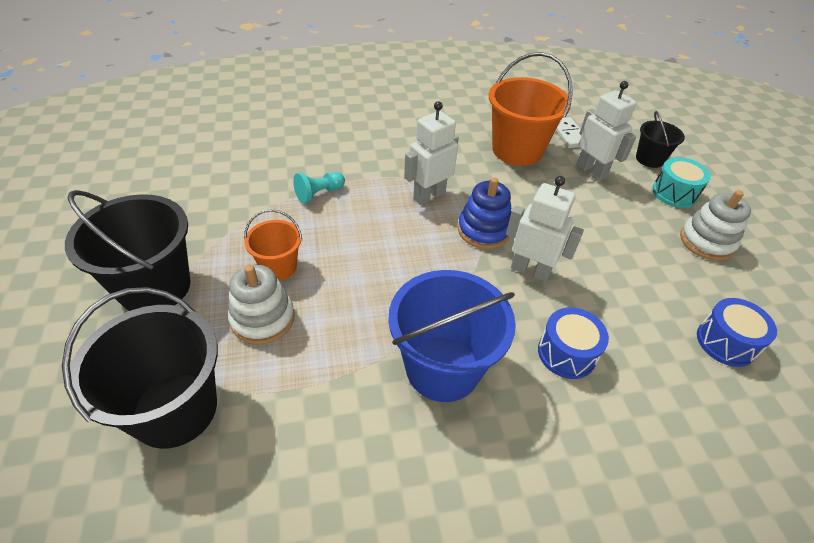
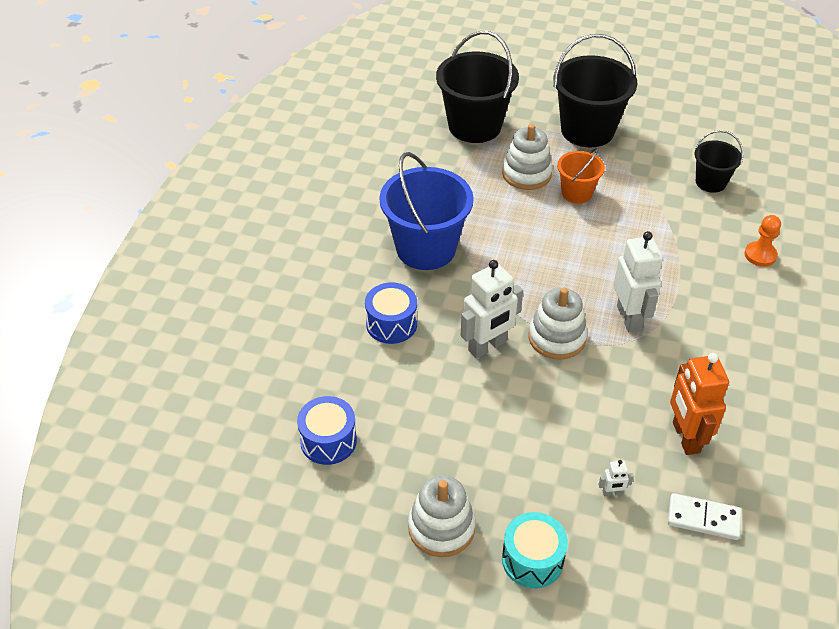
camera: 120 degrees right, 0 degrees up
(308, 143) = (760, 255): none -> orange pawn
(319, 194) = (665, 240): turquoise pawn -> none
(483, 230) = (557, 338): blue stacking toy -> white stacking toy
(517, 150) = (685, 437): orange bucket -> orange robot
(591, 171) = (612, 493): white robot -> white robot, size x0.43
(649, 159) = (611, 584): black bucket -> black bucket (710, 182)

